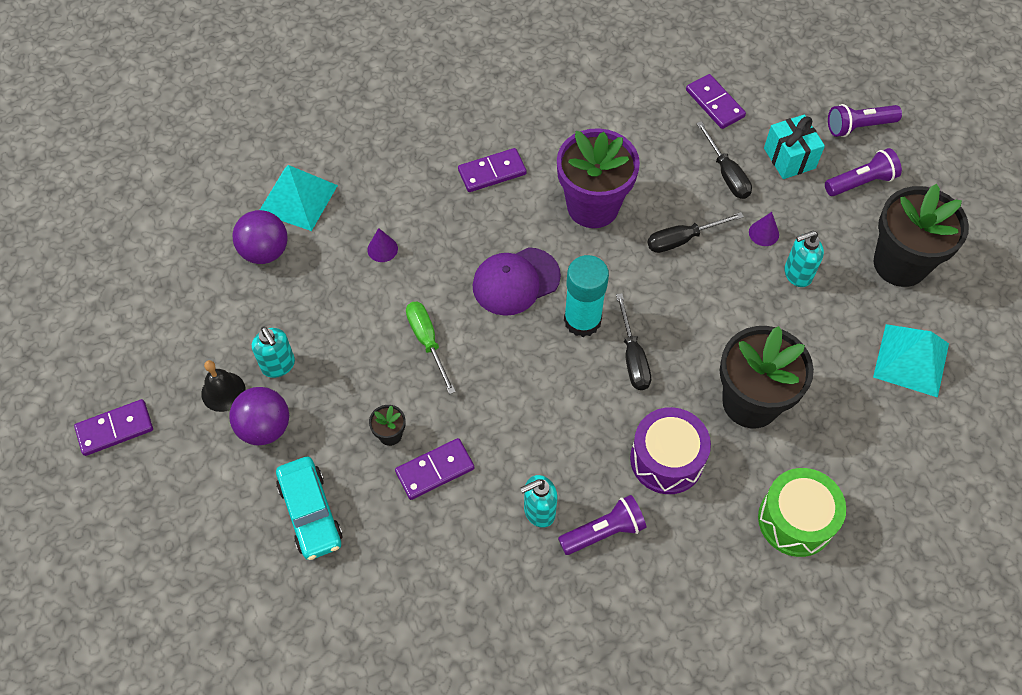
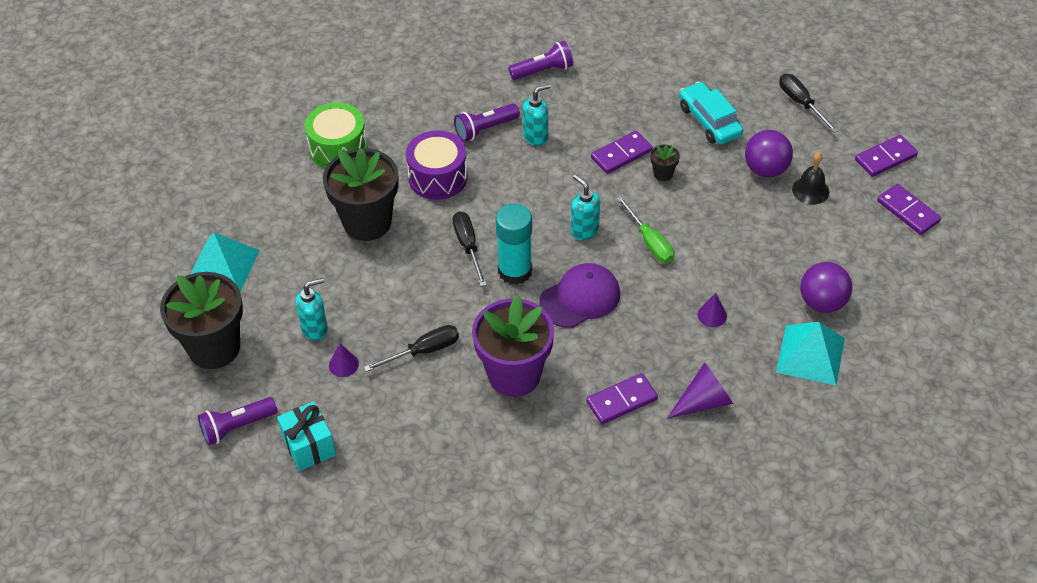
camera: 175 degrees right, 10 degrees down
(278, 365) = (772, 213): turquoise soap dispenser -> turquoise soap dispenser (584, 230)
(415, 164) = (703, 401): none -> purple cone
(715, 103) = (386, 504): purple domino -> purple domino (908, 211)
(726, 174) = (377, 422): black screwdriver -> black screwdriver (801, 103)
(858, 126) = (227, 491): purple flashlight -> purple flashlight (543, 71)

